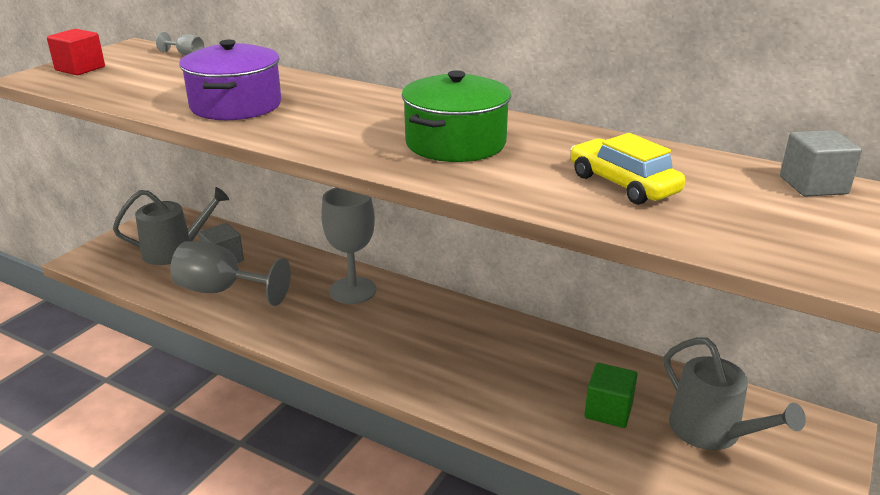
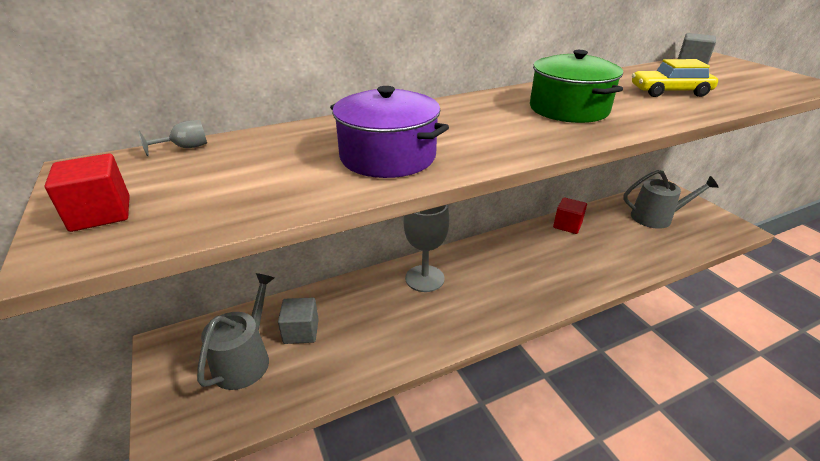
camera: 55 degrees left, 5 degrees up
(222, 291) = (353, 349): grey goblet -> none
(576, 353) = (567, 225): none -> red cube
(608, 410) = (625, 238): green cube -> none

